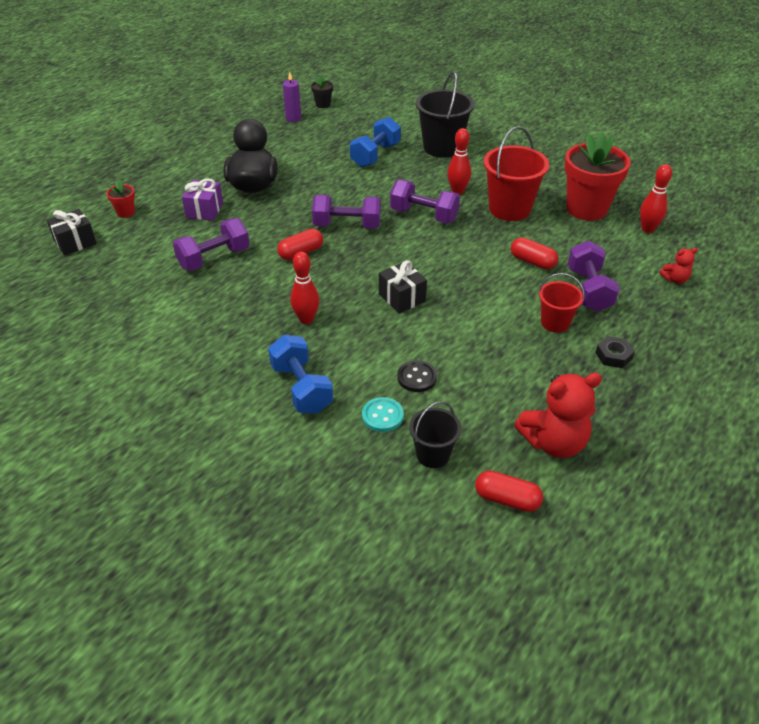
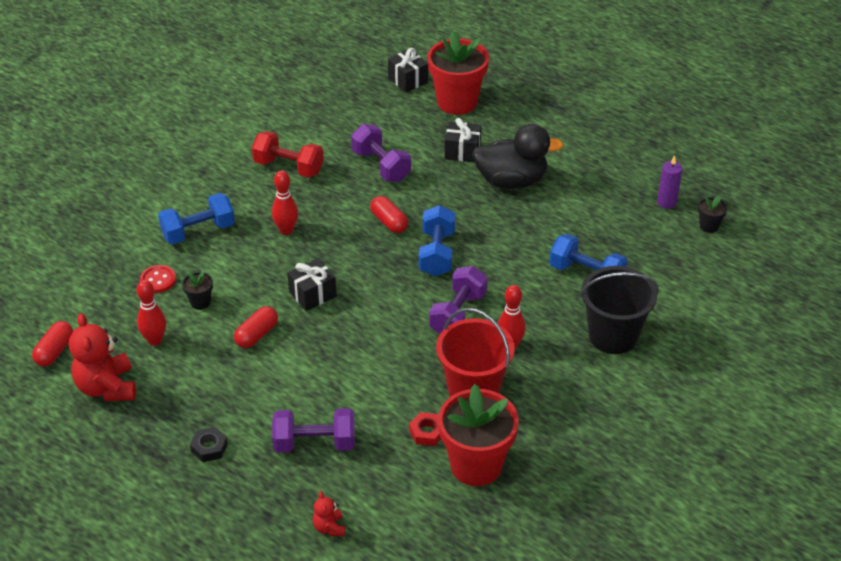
camera: 90 degrees right, 0 degrees up
(126, 212) = (457, 102): red flower pot -> red flower pot, size x2.31
(201, 322) = (288, 167): none -> red dumbbell
(204, 210) = (462, 151): purple gift -> black gift
(347, 225) = (437, 253): purple dumbbell -> blue dumbbell
(382, 416) = (158, 280): turquoise button -> red button
(417, 377) = (200, 302): black button -> black flower pot
(433, 454) = (110, 309): black bucket -> none
(532, 262) = (368, 400): red capsule -> red capsule (256, 335)
(555, 323) = (264, 408): red bucket -> none
(560, 231) = (427, 432): none -> red nut
(647, 229) = (432, 521): red bowling pin -> red bowling pin (155, 340)

